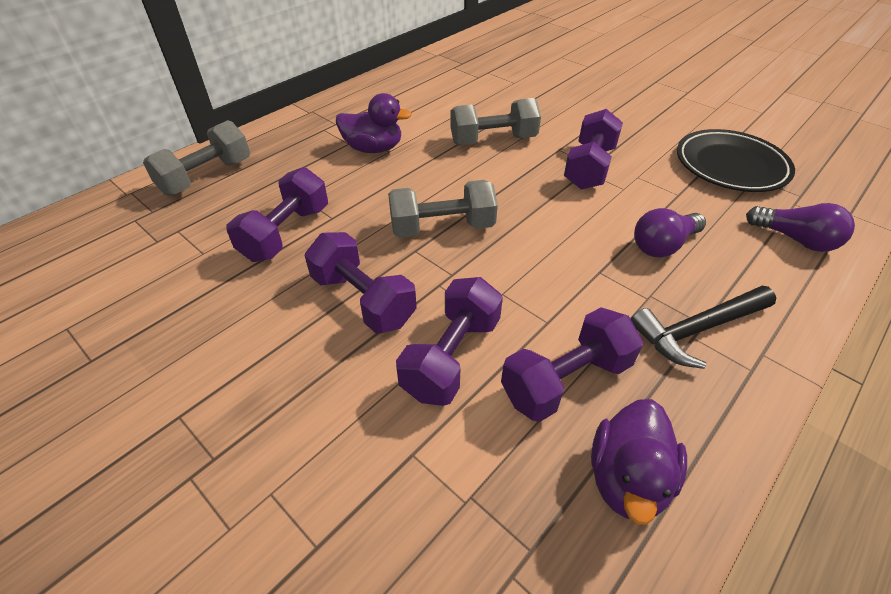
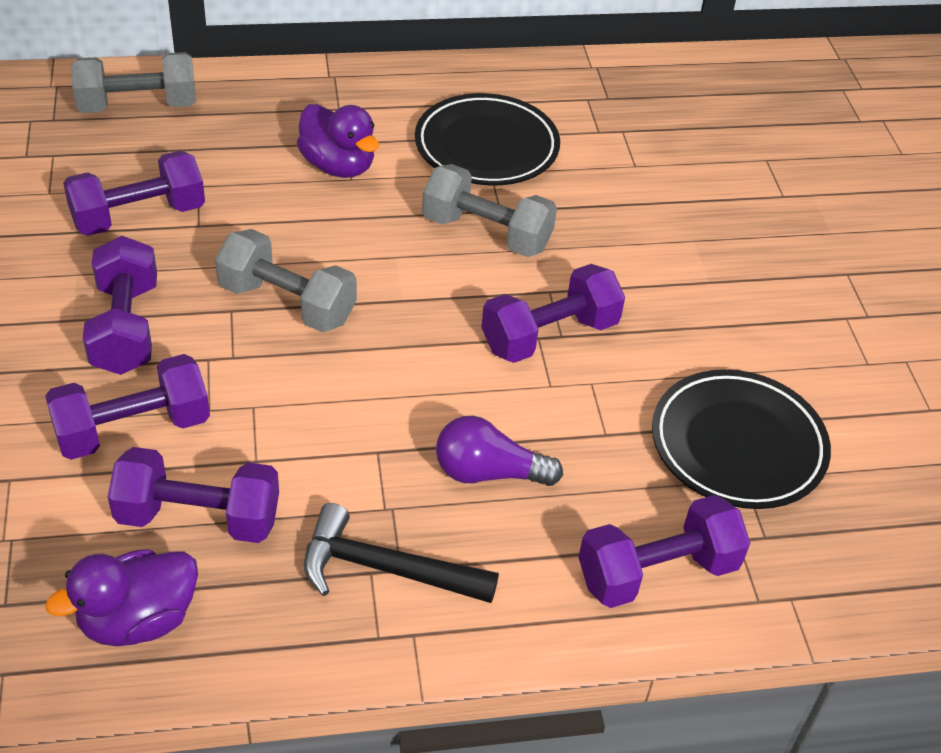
camera: 35 degrees right, 0 degrees up
(437, 105) = (486, 147): none -> black plate
(795, 239) = (657, 572): purple light bulb -> purple dumbbell

